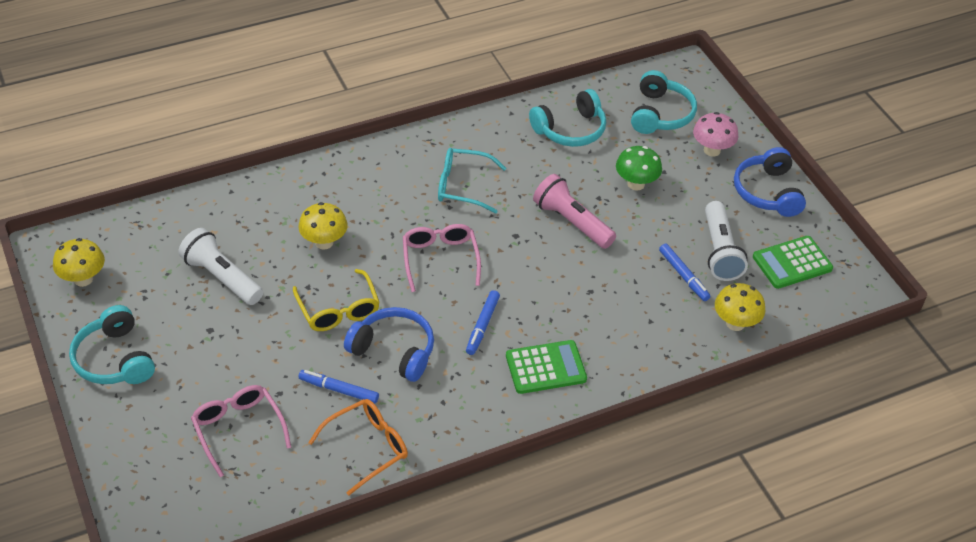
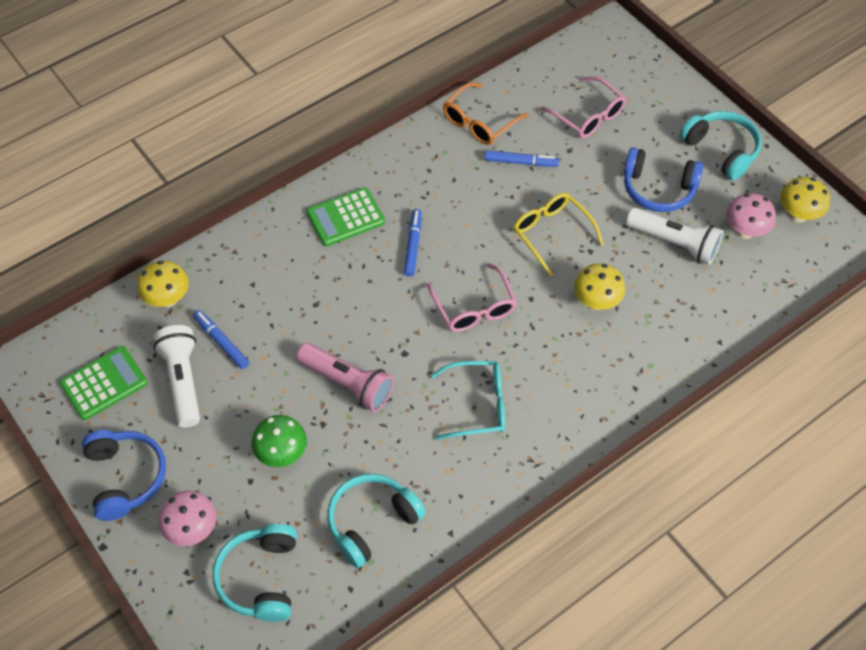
camera: 170 degrees right, 10 degrees up
(146, 275) = (745, 231): none -> pink mushroom
(394, 351) = (486, 205): blue headphones -> blue headphones (658, 189)

